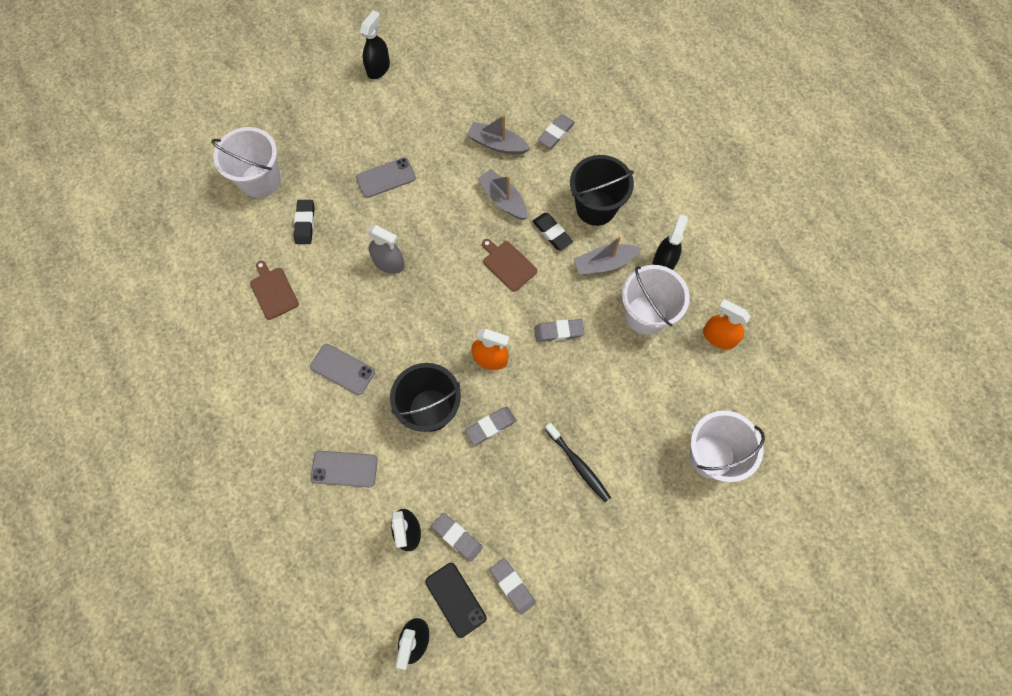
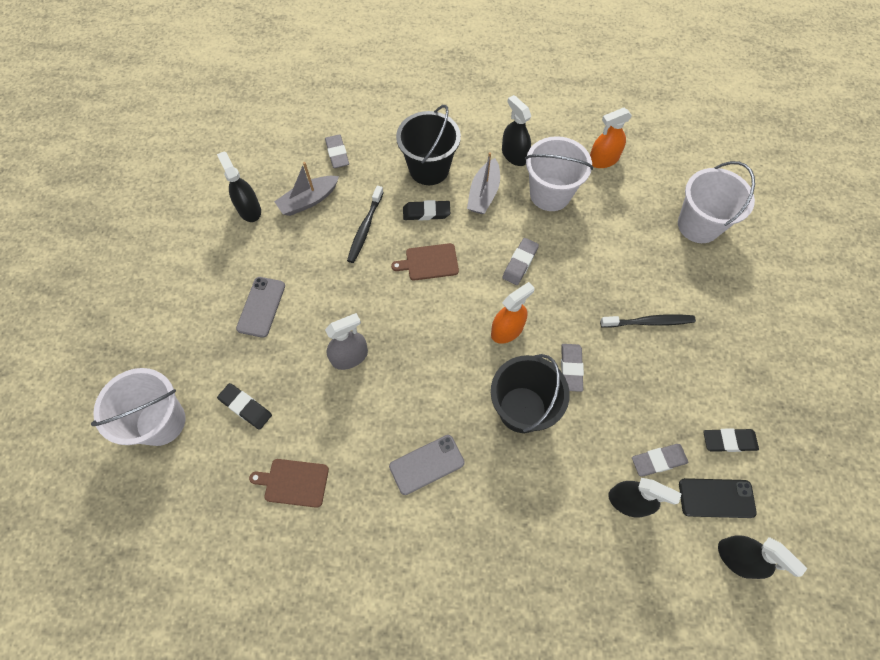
camera: 55 degrees left, 5 degrees down
(344, 469) = (530, 524): grey phone -> none
(378, 68) = (143, 245): black spray bottle -> black spray bottle (249, 209)
(503, 199) = (365, 228): grey boat -> black toothbrush
(512, 586) = (728, 441): grey eraser -> black eraser

